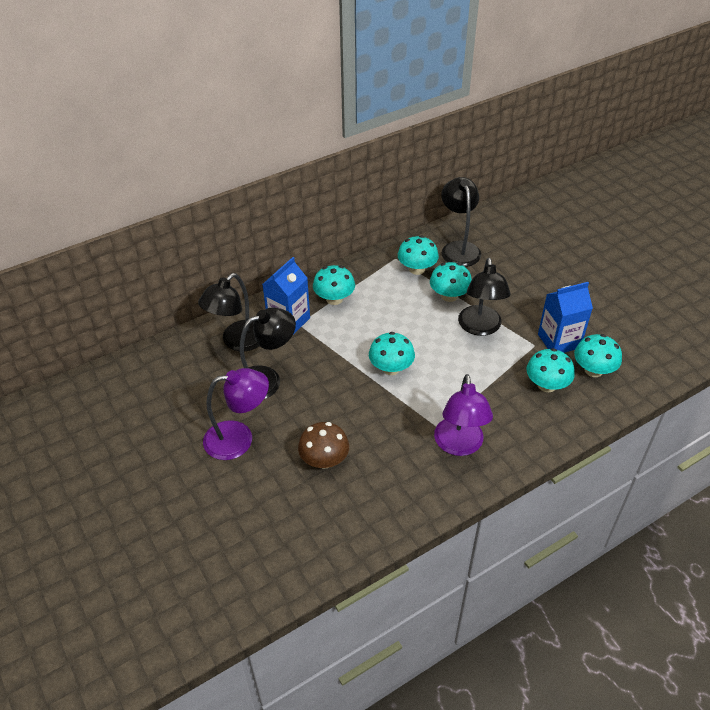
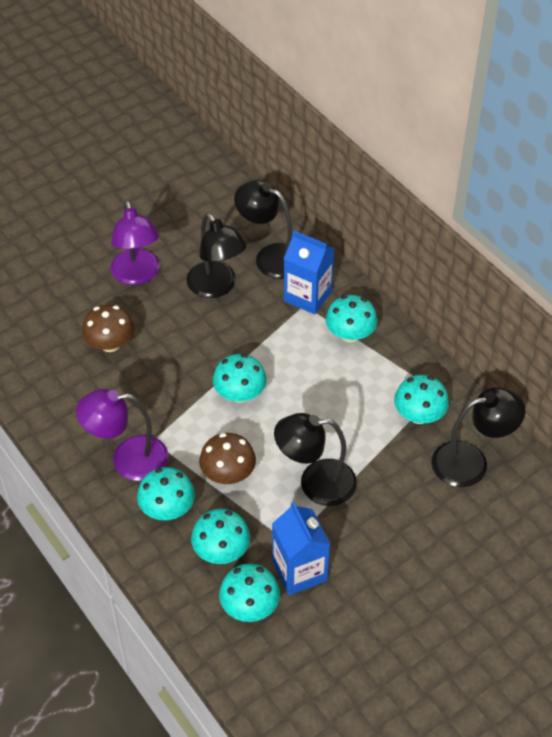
camera: 85 degrees right, 5 degrees up
(449, 296) = (371, 450): turquoise mushroom -> turquoise mushroom (167, 508)
(473, 378) = (228, 474): none -> brown mushroom

